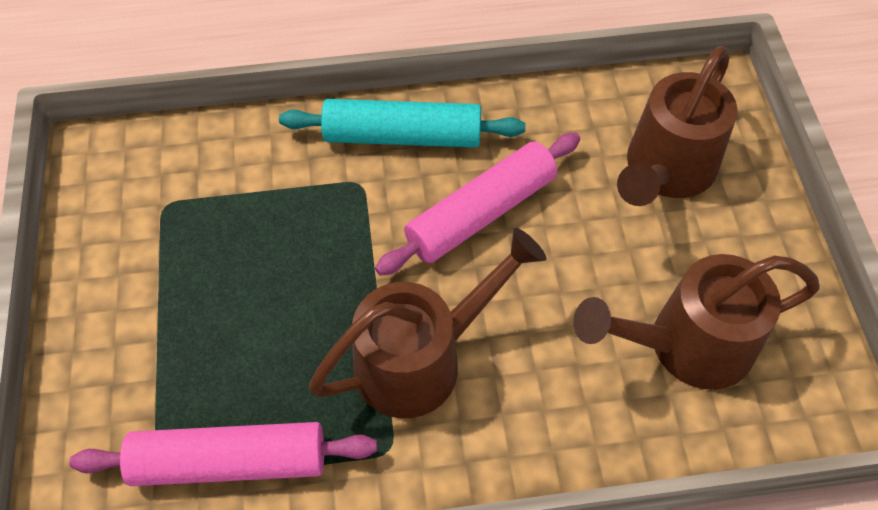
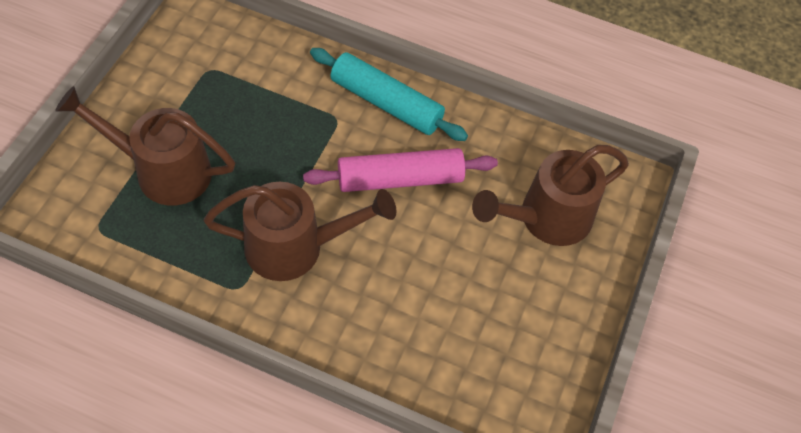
camera: 25 degrees right, 0 degrees up
(230, 461) = (143, 241): pink rolling pin -> none
(686, 345) = (470, 335): brown watering can -> brown watering can (162, 170)

